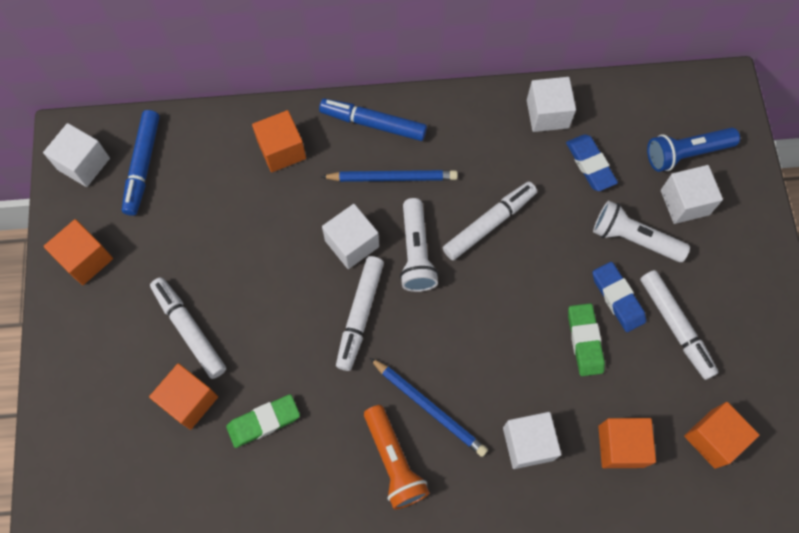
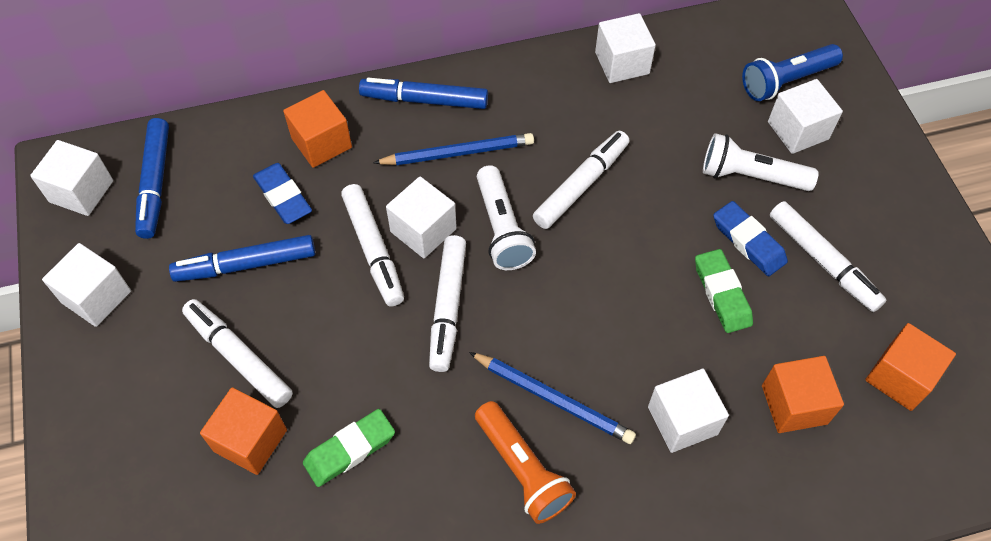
camera: 10 degrees left, 10 degrees down
(86, 259) = (96, 297): orange cube -> white cube
(205, 251) = (246, 265): none -> blue marker
(309, 254) = (373, 249): none -> white marker
(590, 165) = (682, 107): blue eraser -> blue eraser (283, 197)

